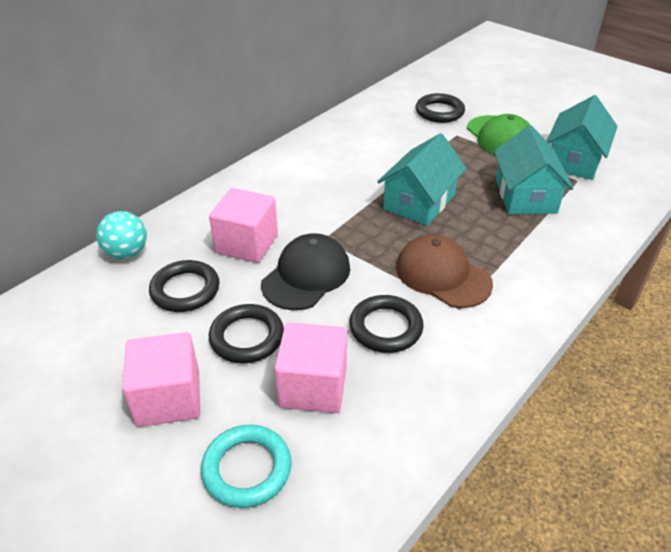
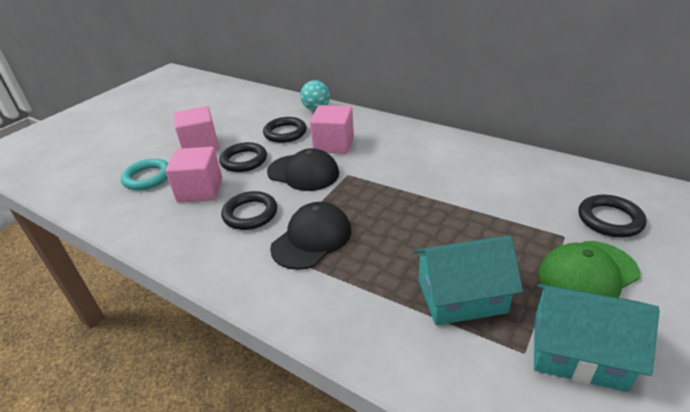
camera: 85 degrees right, 5 degrees down
(419, 202) = (416, 218): turquoise house -> none
(442, 275) = (312, 239): brown cap -> black cap

